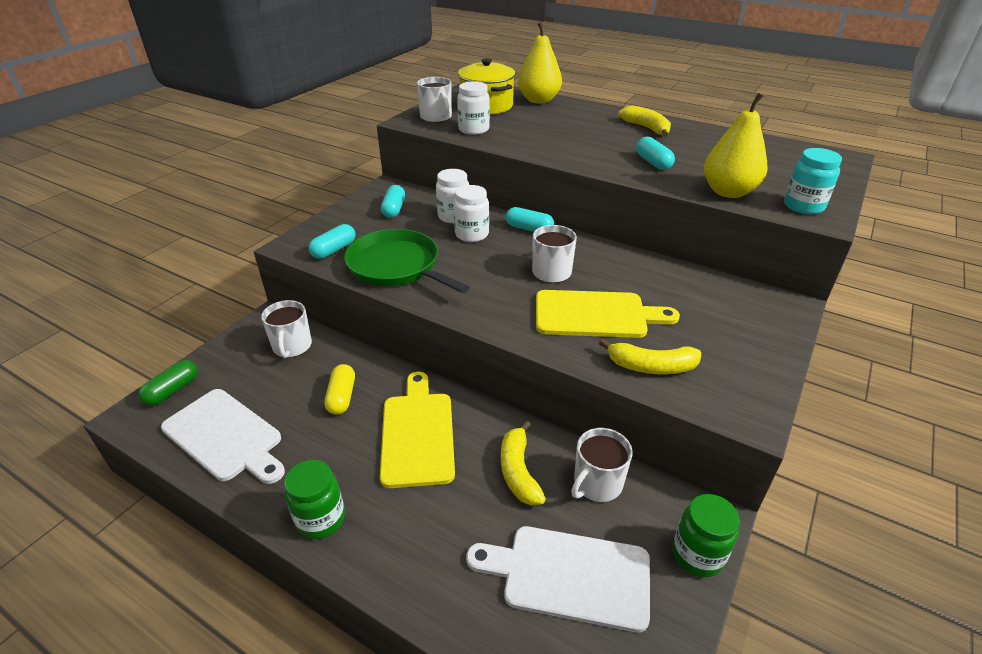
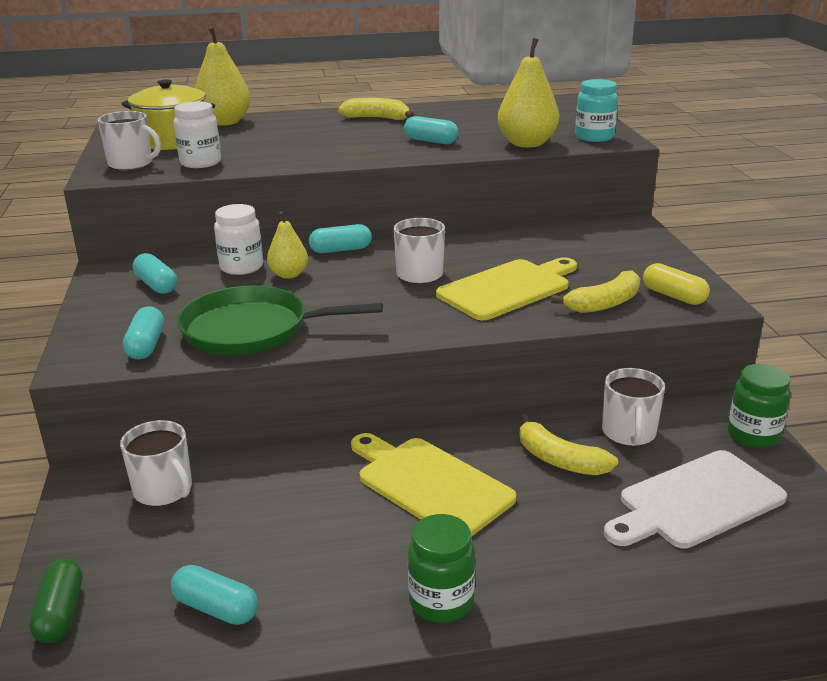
camera: 40 degrees left, 10 degrees down
(226, 436) = (216, 608): white cutting board -> turquoise capsule
(342, 397) = (302, 500): yellow capsule -> yellow capsule (673, 296)
(472, 234) = (289, 275): white jar -> yellow pear

